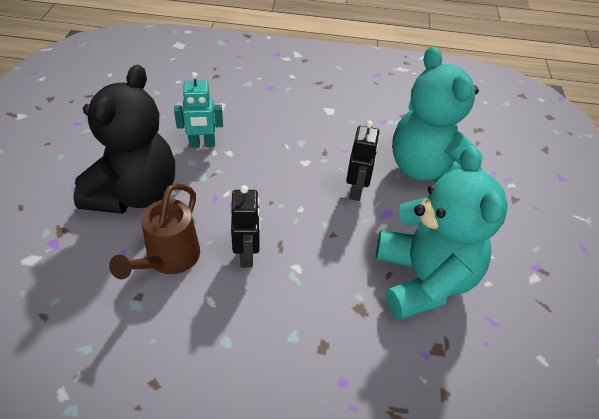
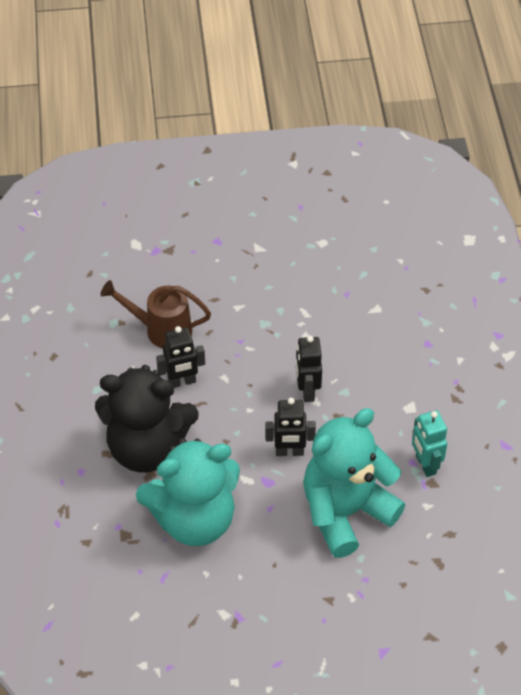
camera: 80 degrees right, 5 degrees up
(135, 194) = (225, 282): black teddy bear -> black teddy bear (147, 447)
(202, 144) = (308, 310): turquoise robot -> turquoise robot (425, 465)
(292, 164) = (307, 391): none -> black robot

